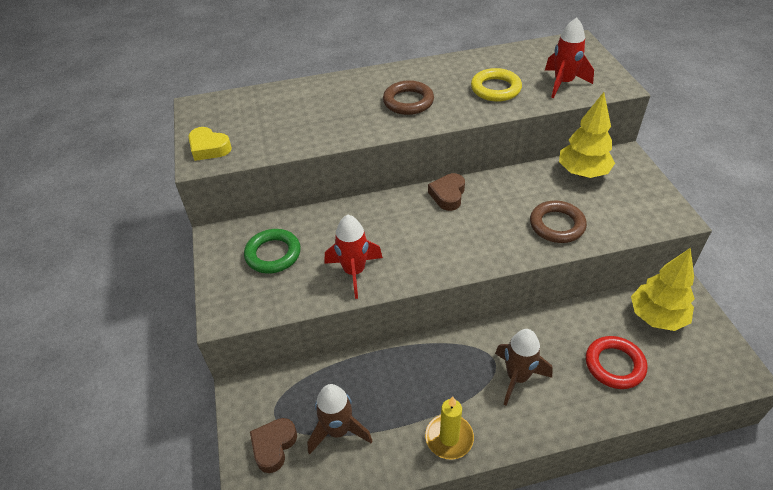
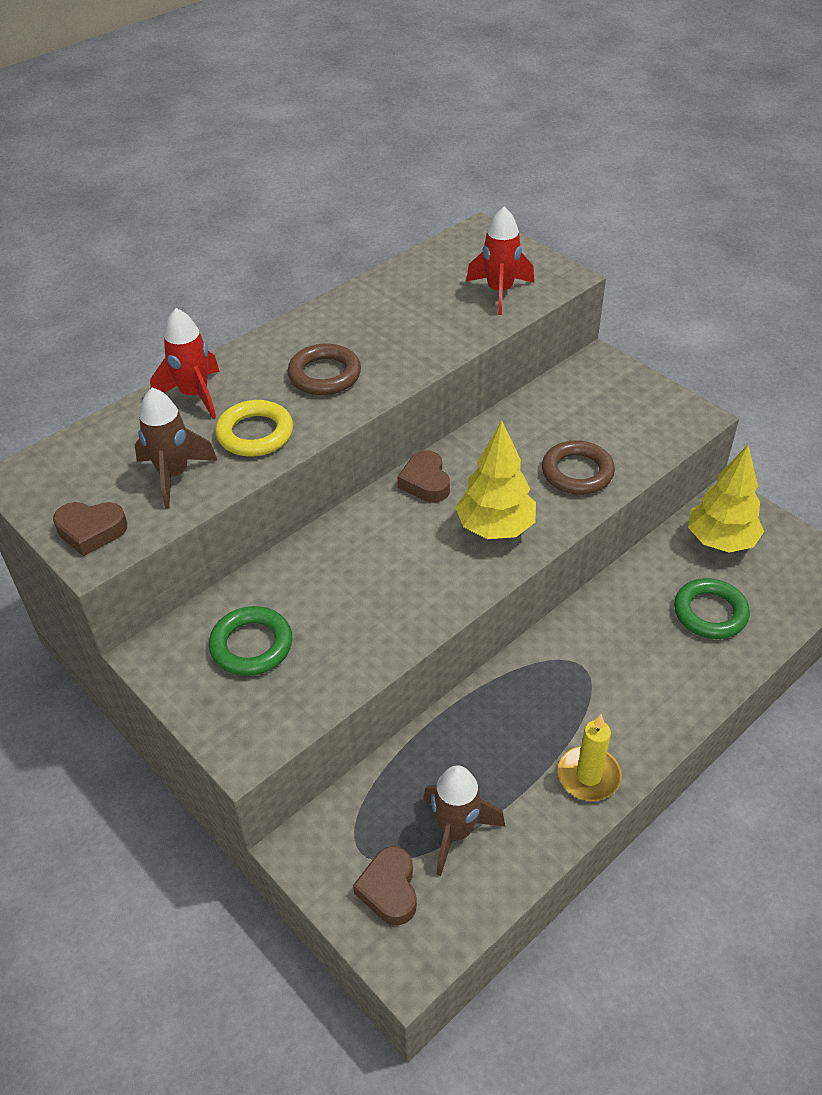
camera: 30 degrees left, 0 degrees up
(209, 148) = (91, 531): yellow heart -> brown heart
(354, 272) = (377, 624): red rocket -> red rocket (194, 395)
(495, 89) = (424, 323): yellow ring -> yellow ring (255, 433)
(517, 377) = (618, 673): brown rocket -> brown rocket (174, 475)
(582, 173) = (565, 398): yellow tree -> yellow tree (495, 528)
(614, 365) = (710, 613): red ring -> green ring

